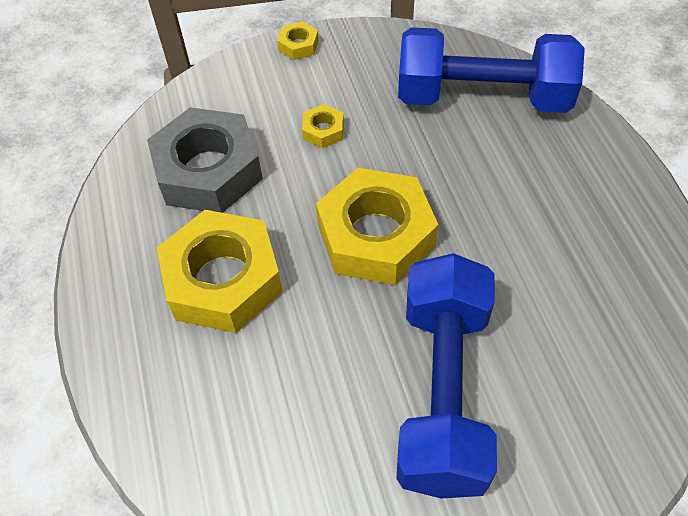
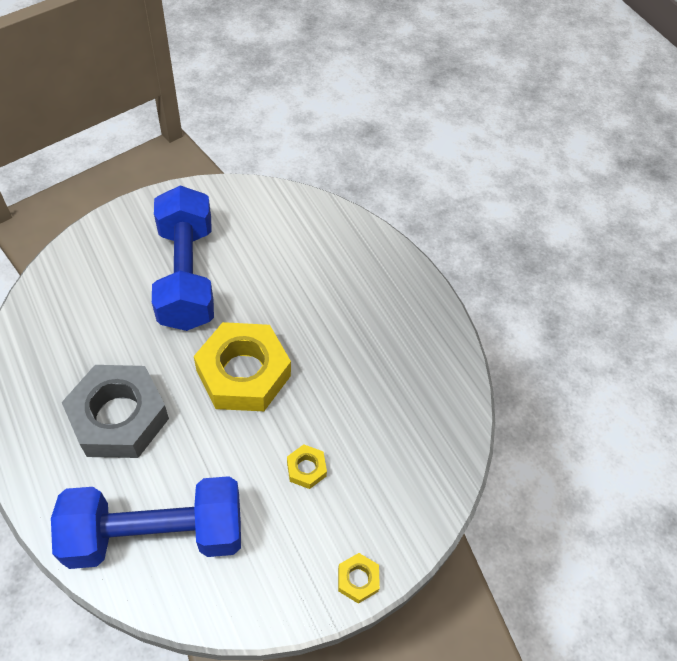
camera: 160 degrees right, 0 degrees up
(208, 171) = (394, 412): grey nut -> grey nut (119, 417)
(223, 280) = (349, 325): yellow nut -> none

